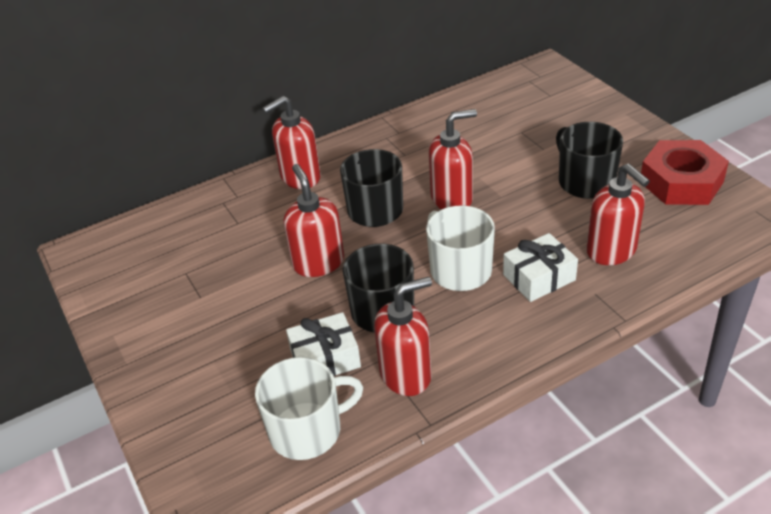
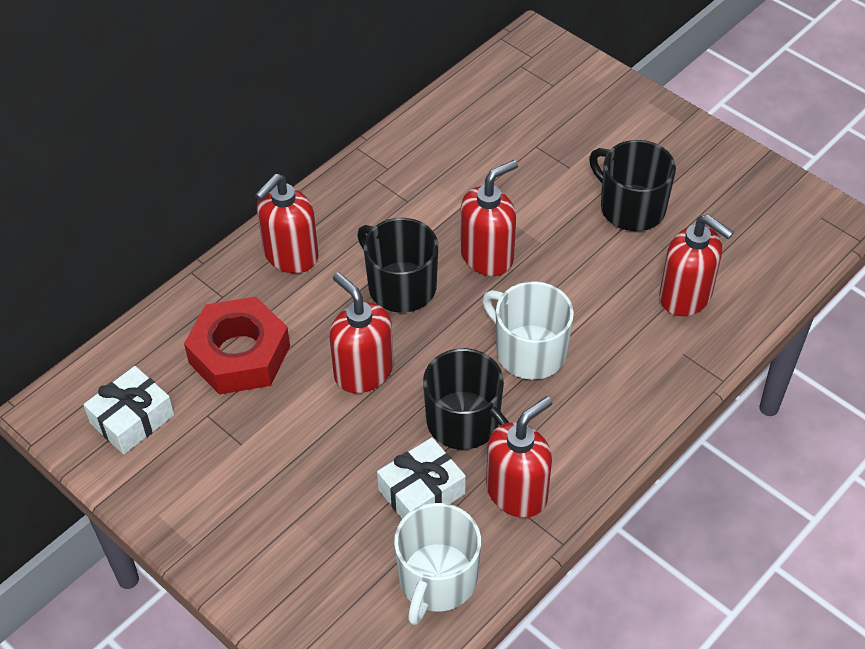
camera: 20 degrees left, 10 degrees up
(307, 430) = (437, 580): white mug -> white mug turned 150 degrees clockwise
(539, 277) = (618, 344): white gift -> white gift (132, 419)
(681, 182) = (735, 191): red nut -> red nut (239, 354)

